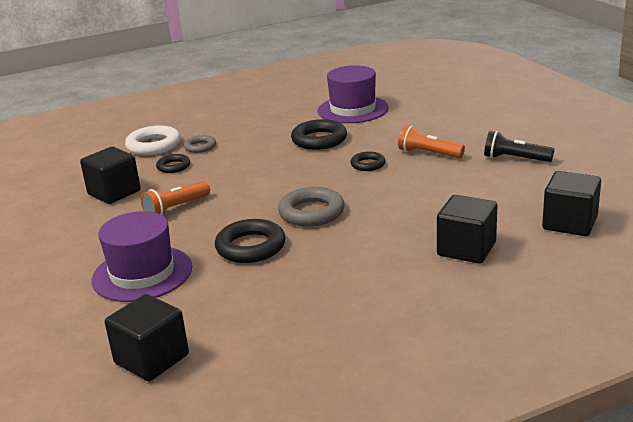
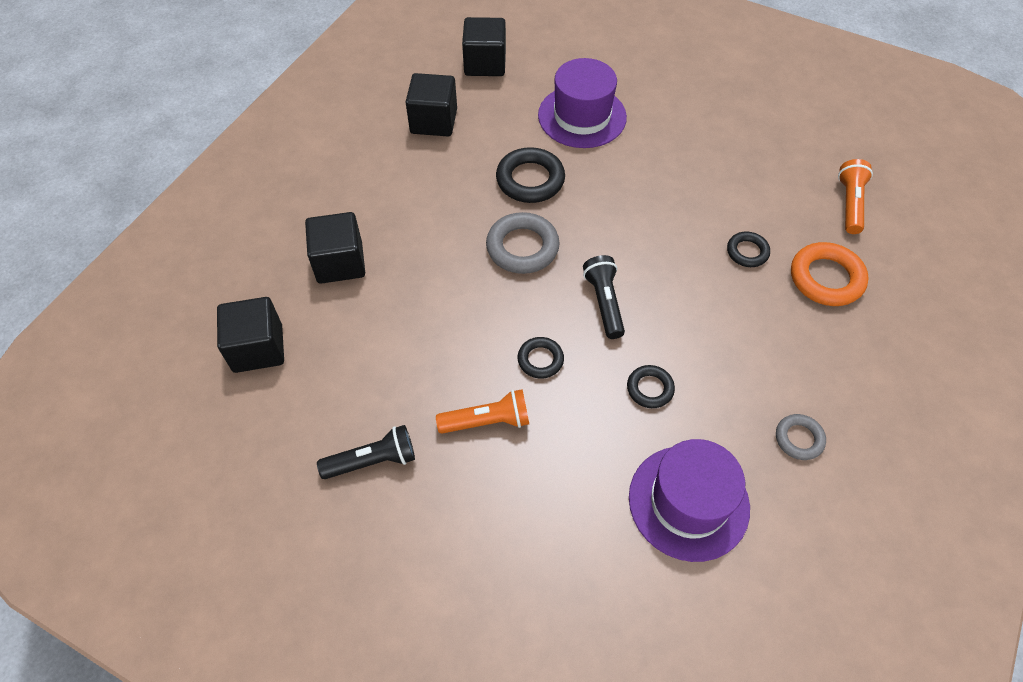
camera: 140 degrees right, 30 degrees up
(114, 192) = (744, 186): black cube -> black cube (433, 121)
(153, 145) = (826, 278): white ring -> orange ring
(175, 208) = (656, 193): orange flashlight -> orange flashlight (850, 204)
(200, 147) = (770, 302): grey ring -> grey ring (799, 439)
(295, 173) = (604, 302): none -> black flashlight
(319, 140) = (650, 389): black ring -> black ring, size x0.58

